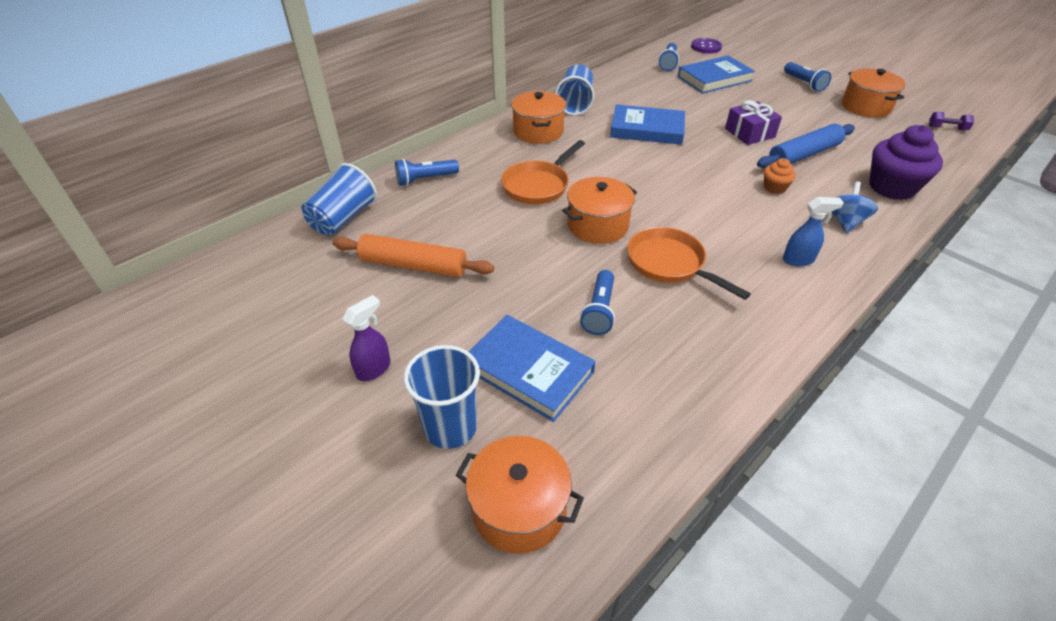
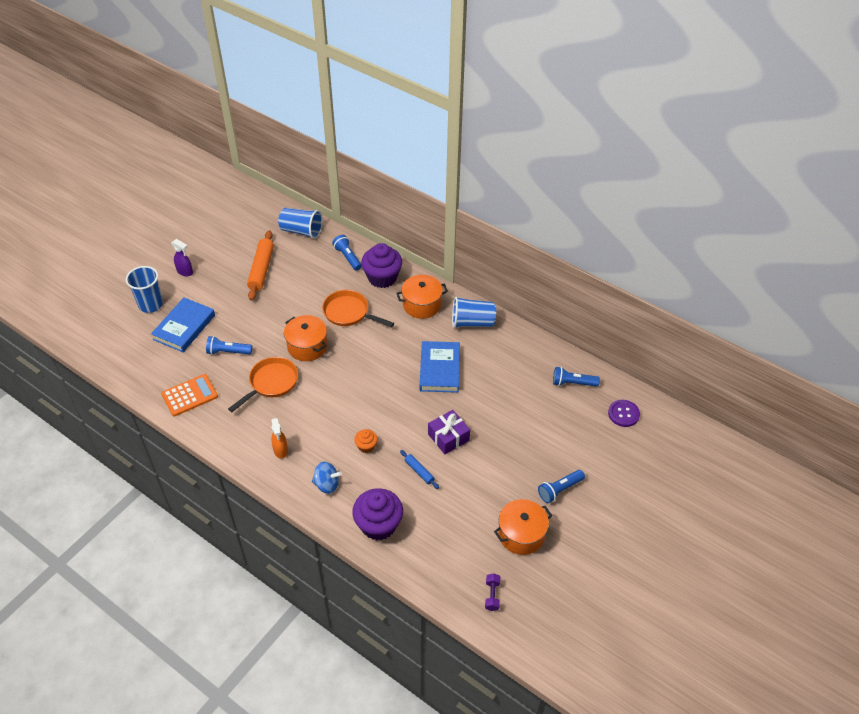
camera: 80 degrees right, 5 degrees up
(478, 155) = (382, 277): none -> purple cupcake
(519, 508) = (109, 333): orange pot -> none
(699, 363) = (189, 395): none -> orange calculator
(714, 79) = (549, 417): blue book -> none
(798, 260) = (280, 450): blue spray bottle -> orange spray bottle
(804, 155) = (419, 471): blue rolling pin -> blue rolling pin, size x0.51

